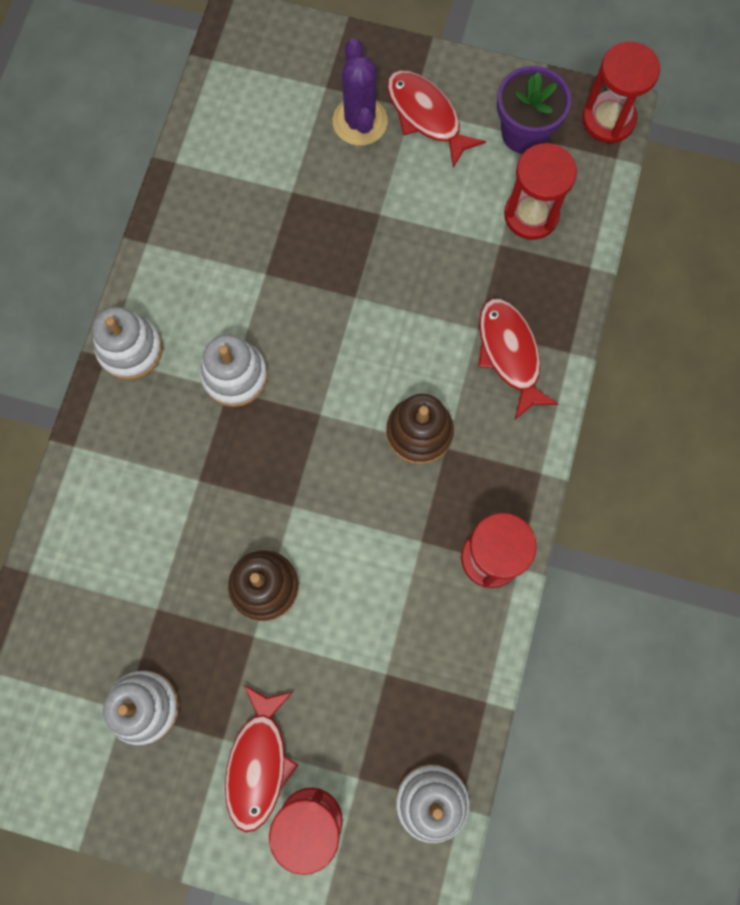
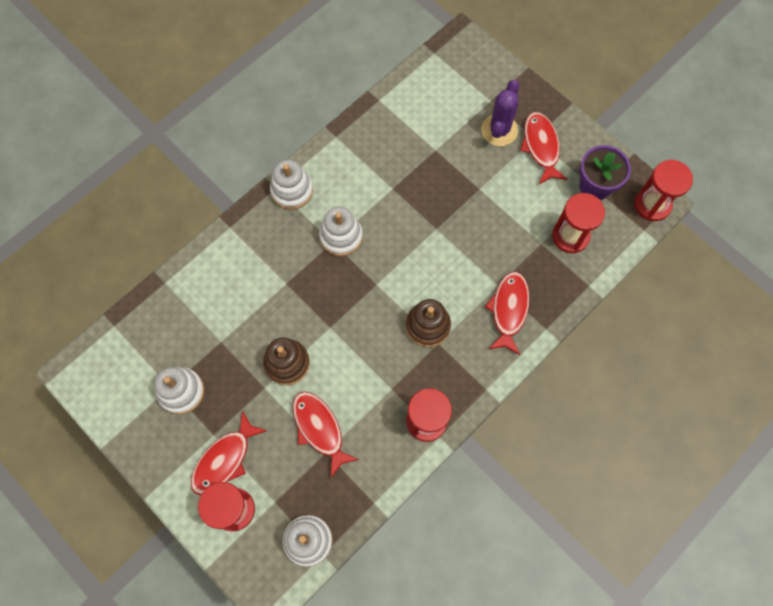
camera: 30 degrees right, 5 degrees down
(360, 648) = (319, 429): none -> red fish

